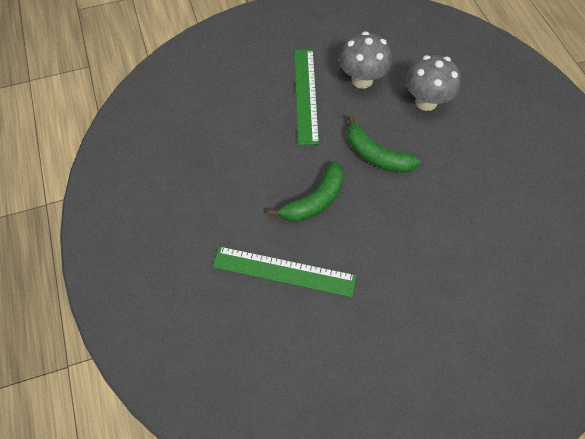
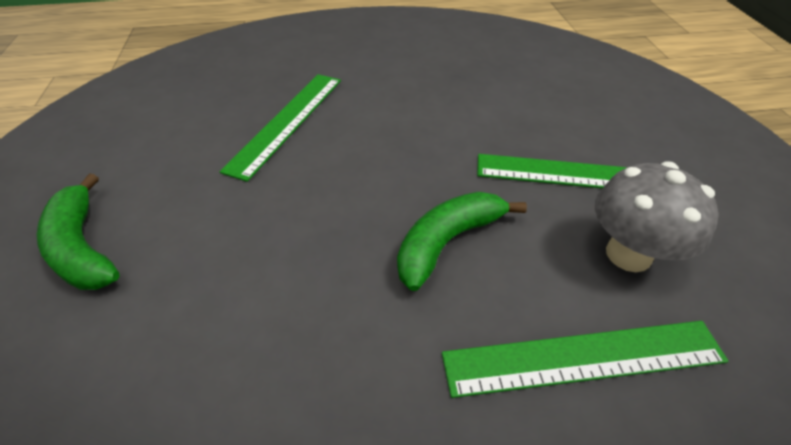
camera: 100 degrees right, 15 degrees down
(314, 200) = (378, 159): green banana -> green banana (82, 248)
(426, 102) = (583, 358): grey mushroom -> green ruler

